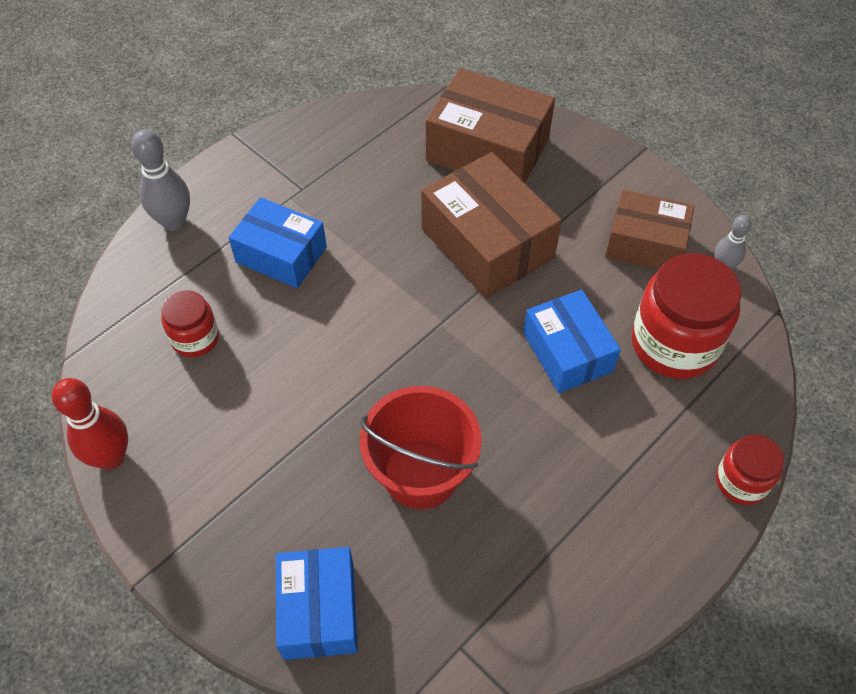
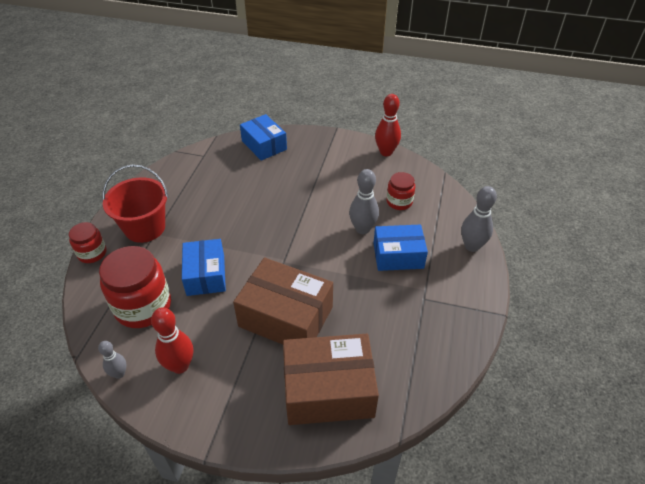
camera: 150 degrees right, 10 degrees down
(292, 318) = (362, 229): none -> grey bowling pin
(421, 473) = (252, 196): red bucket -> red bucket (145, 228)
(567, 352) = (205, 275): blue box -> blue box turned 45 degrees clockwise
(645, 244) = (180, 365): brown box -> red bowling pin

